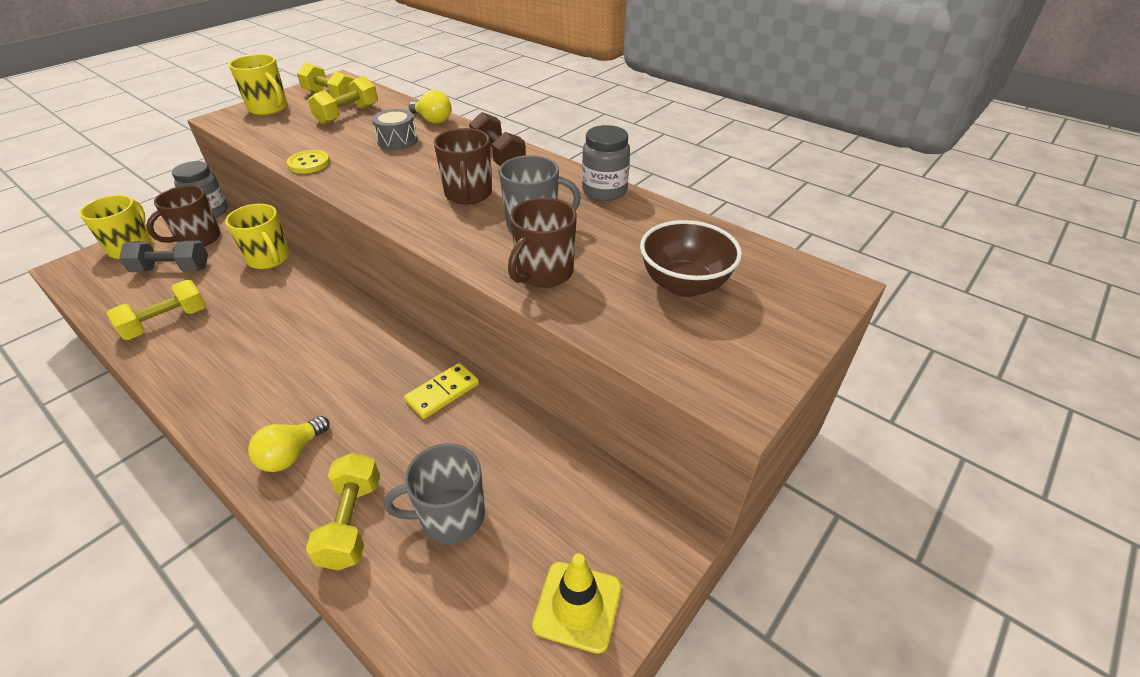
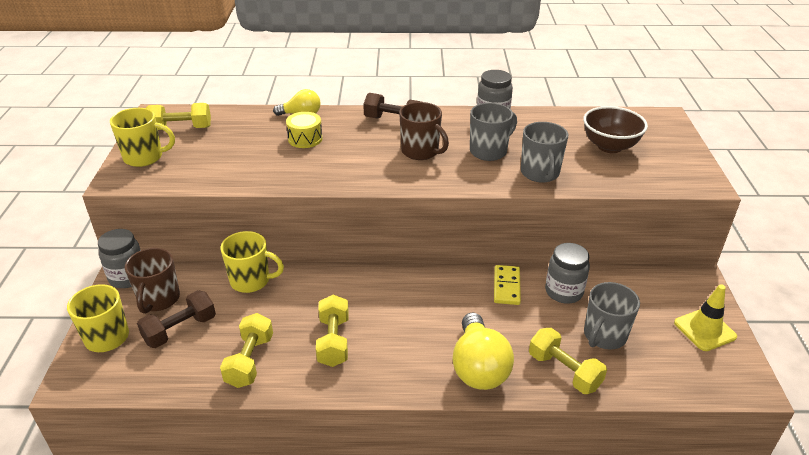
camera: 40 degrees left, 5 degrees down
(172, 269) = (180, 330): grey dumbbell -> brown dumbbell
(291, 454) = (478, 367): yellow light bulb -> yellow light bulb, size x1.66
(309, 163) = (272, 180): yellow button -> none
(347, 114) = (226, 136): yellow dumbbell -> yellow dumbbell (333, 341)
(397, 141) = (305, 139): grey drum -> yellow drum
(488, 437) = (563, 292): none -> grey jar
(544, 273) = (540, 173): brown mug -> grey mug

